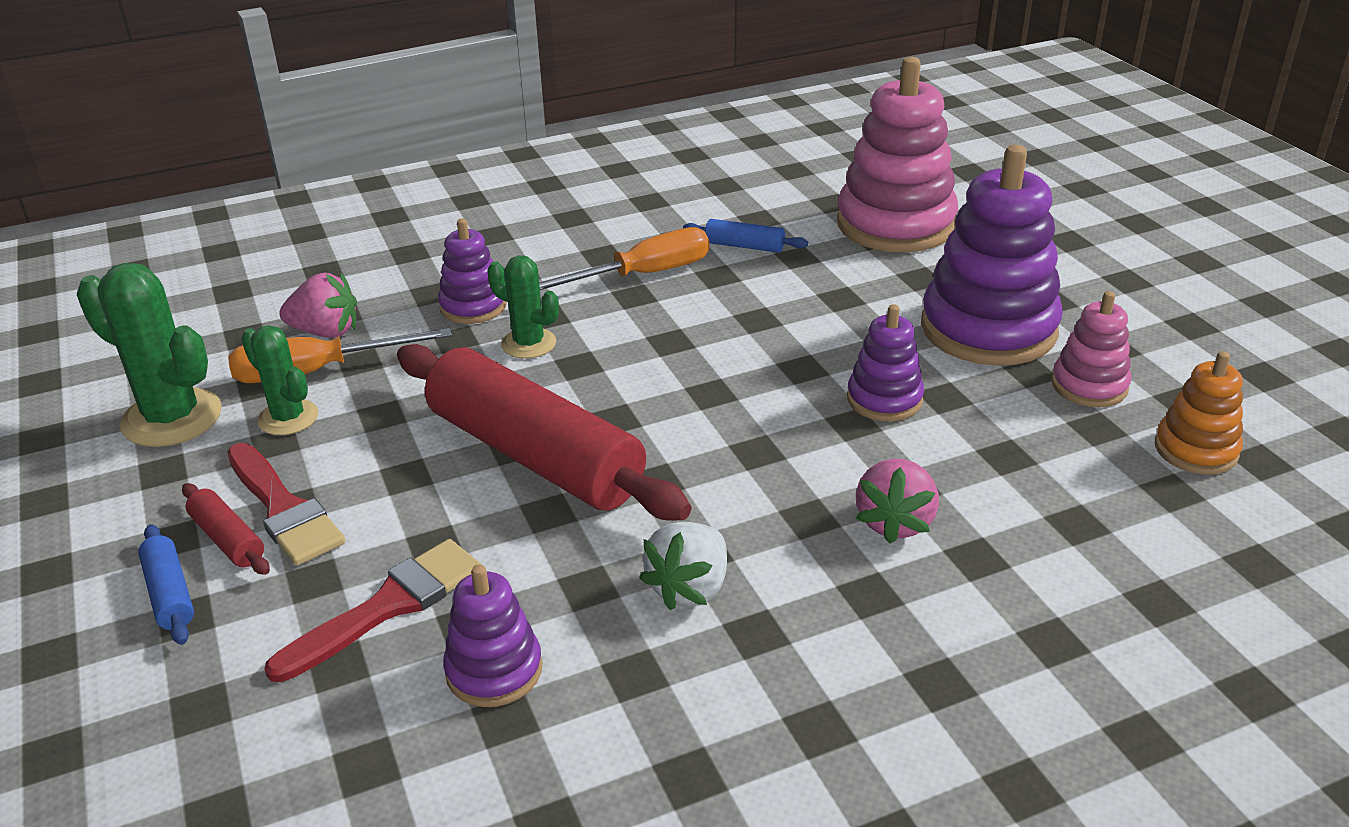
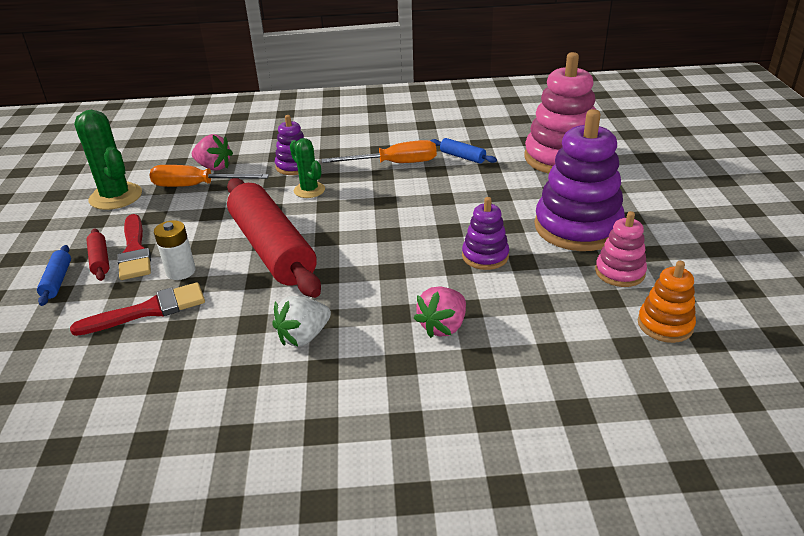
camera: 20 degrees right, 0 degrees up
(288, 418) = (167, 206): green cactus -> none
(398, 527) = (181, 271): none -> white battery
(494, 670) = (176, 355): purple stacking toy -> none

